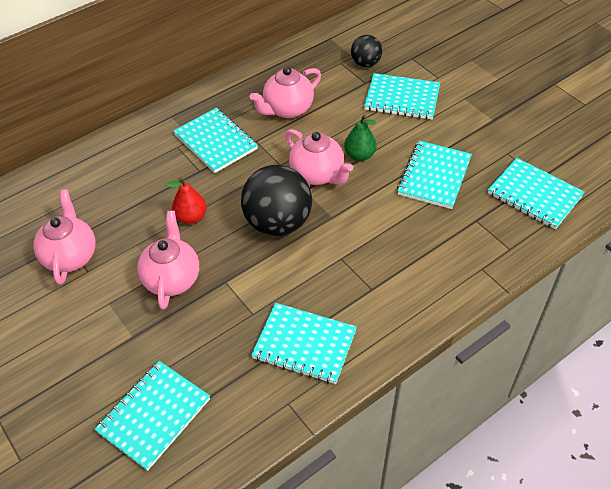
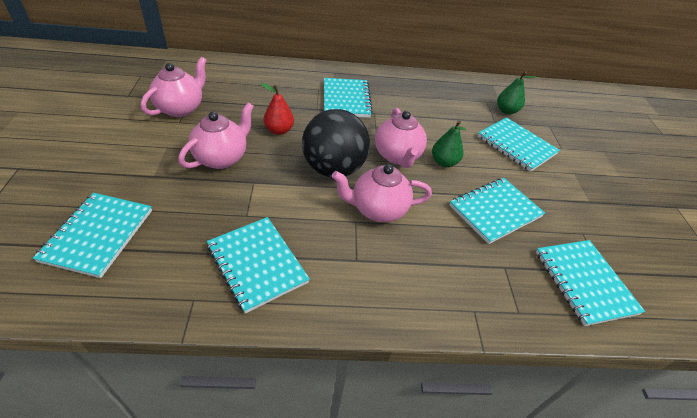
camera: 30 degrees right, 5 degrees down
(154, 415) = (98, 235): turquoise notebook -> turquoise notebook turned 60 degrees counterclockwise
(287, 109) = (417, 107): pink teapot -> pink teapot (377, 210)
(365, 63) = (506, 111): black ball -> green pear

